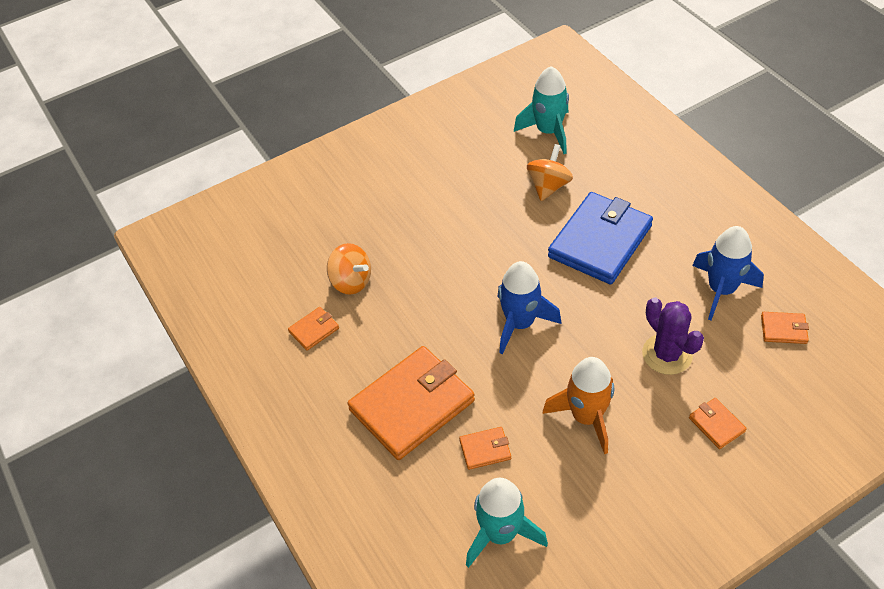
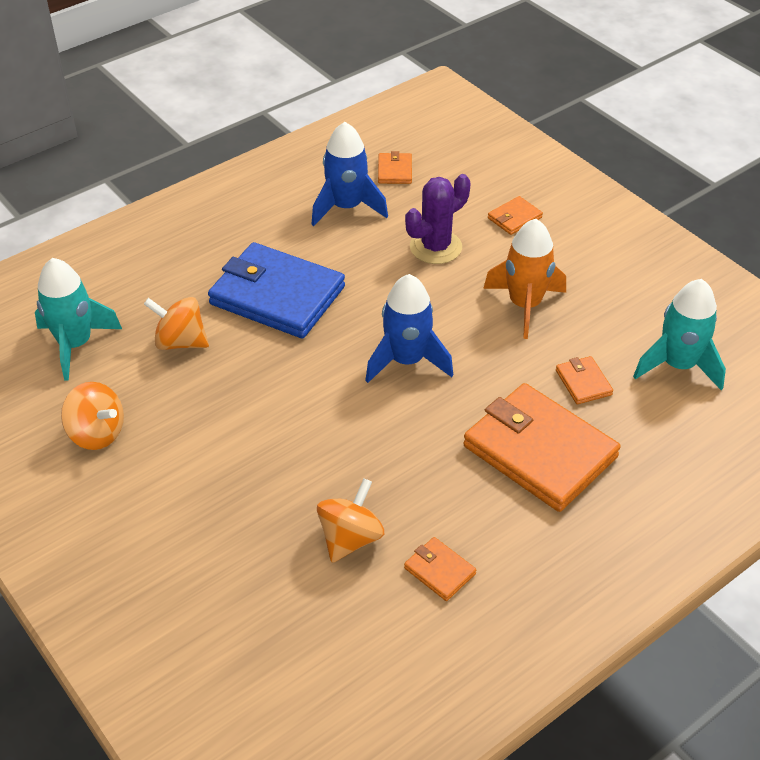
camera: 100 degrees left, 5 degrees down
(462, 150) = (97, 433): none -> orange spinning top

